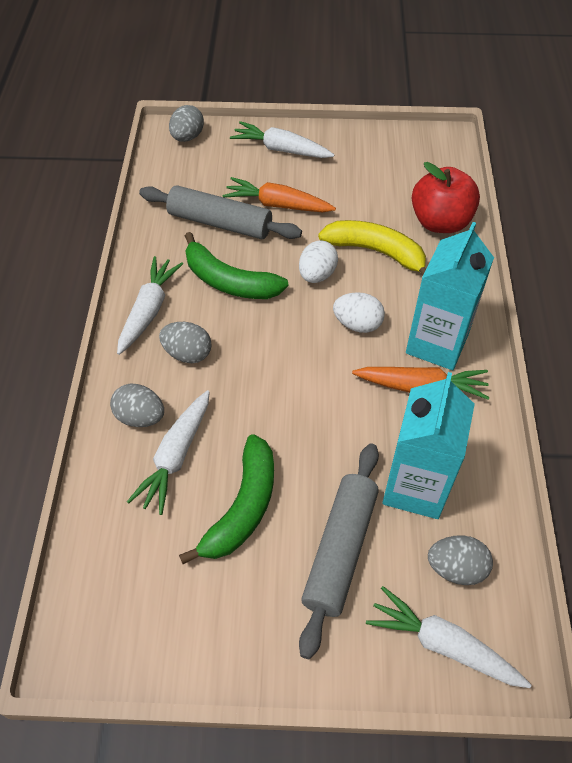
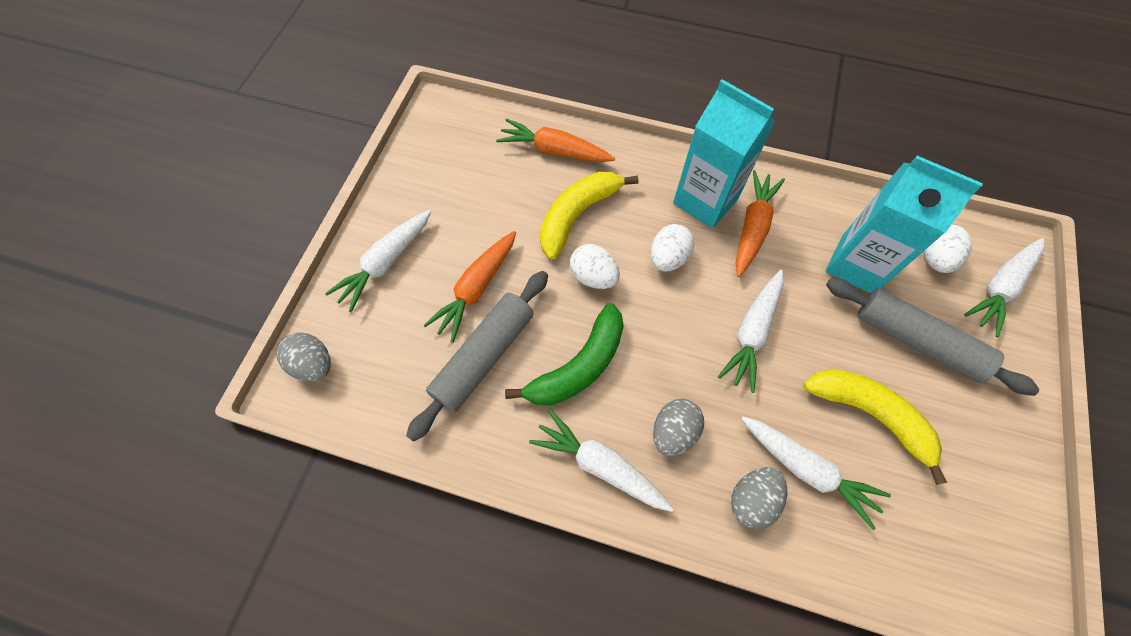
camera: 75 degrees left, 10 degrees up
(243, 507) = (870, 415): green banana -> yellow banana
(300, 400) = (752, 333): none -> white carrot
(440, 222) = (554, 150): red apple -> orange carrot
(456, 568) = (934, 258): grey egg -> white egg

